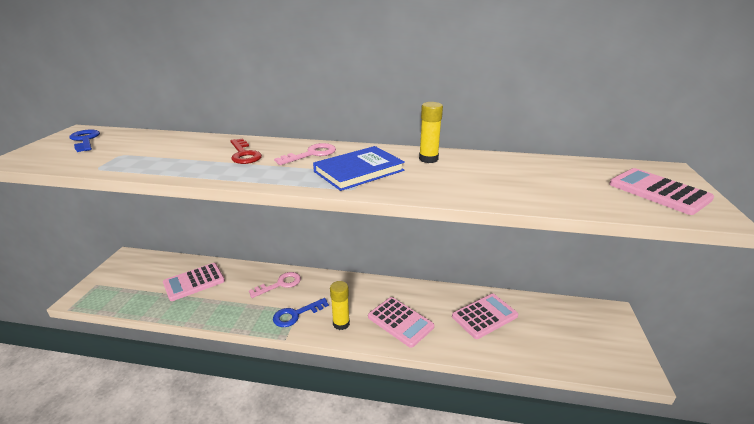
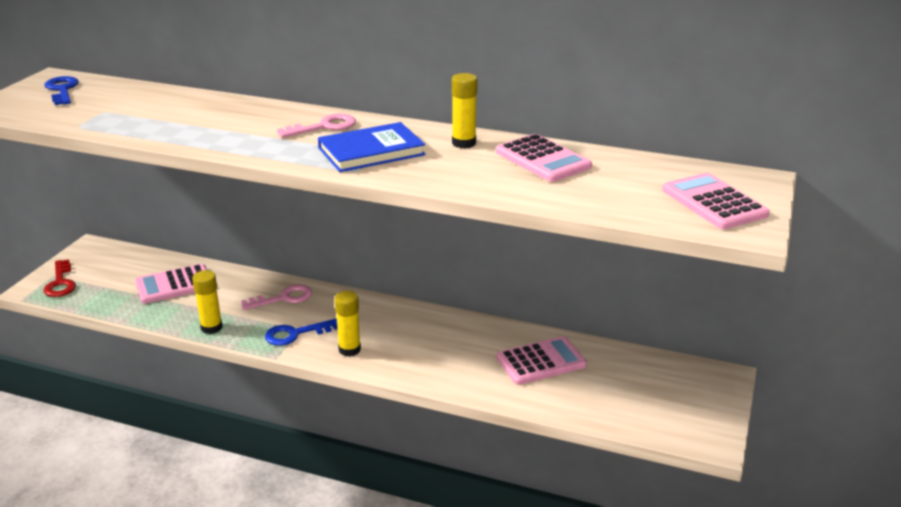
camera: 10 degrees right, 0 degrees up
(228, 317) = (211, 327): none -> yellow glue stick
(244, 154) = (244, 121): red key -> red key (60, 283)
(400, 322) = (426, 356): pink calculator -> pink calculator (543, 159)

